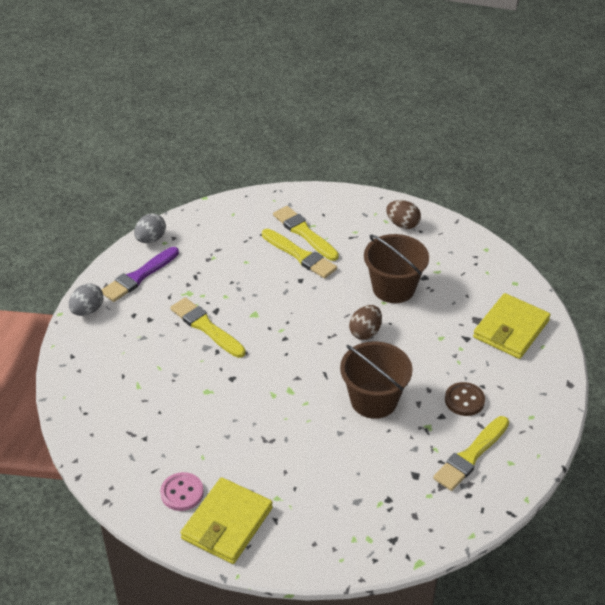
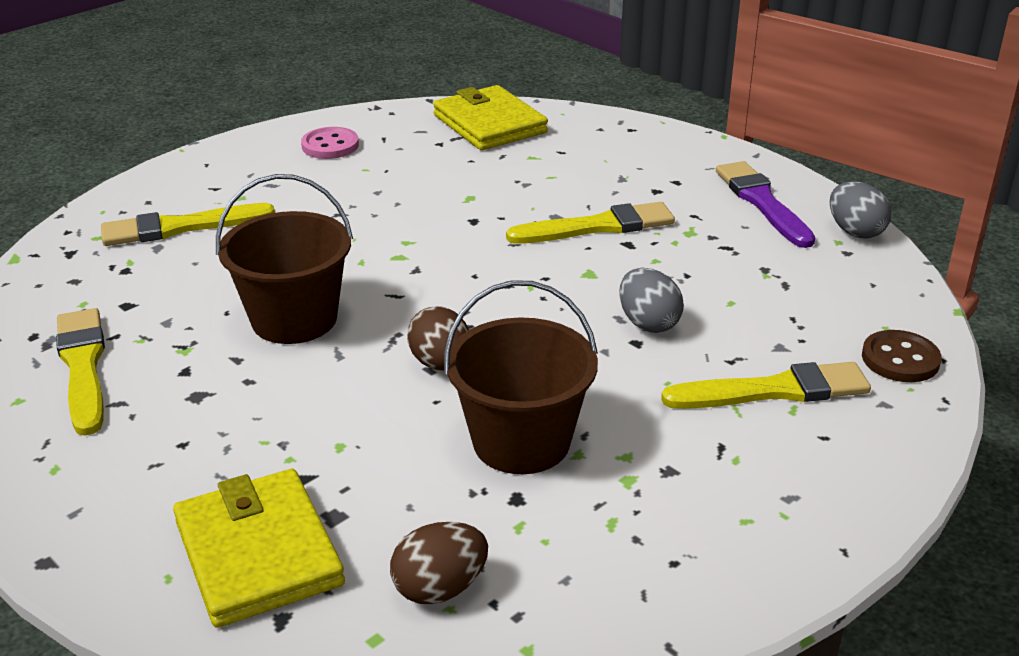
camera: 120 degrees right, 10 degrees down
(87, 310) = (714, 153): grey egg -> grey egg (648, 323)
(227, 523) = (252, 160): yellow wallet -> yellow wallet (489, 124)
(300, 255) = (706, 363): yellow brush -> yellow brush (180, 227)
(402, 224) = (716, 542): brown egg -> brown egg (440, 588)
(464, 400) = (181, 408): brown button -> brown button (900, 359)

